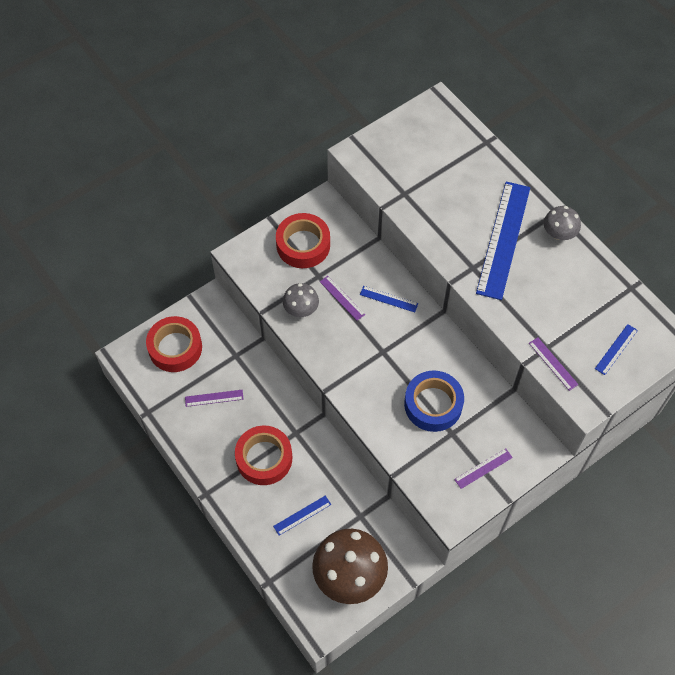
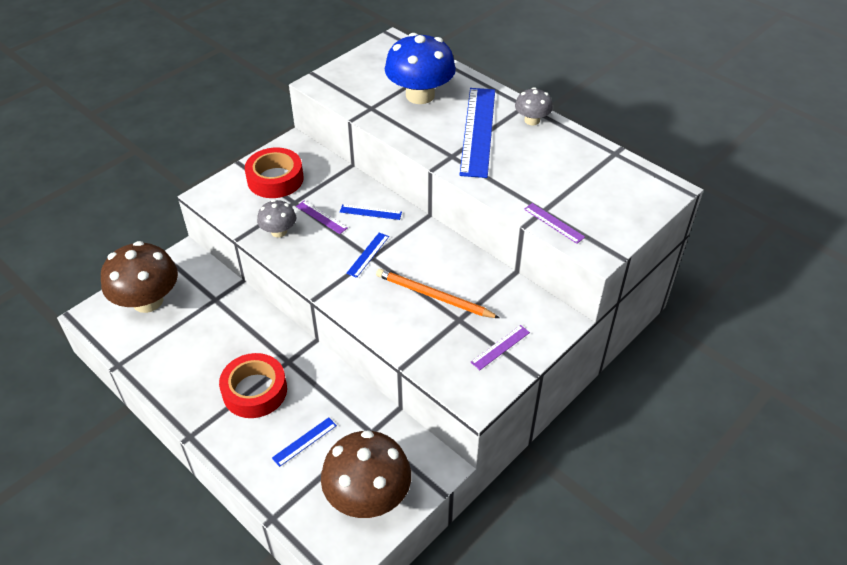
camera: 10 degrees left, 15 degrees down
(175, 348) = (148, 301): red tape -> brown mushroom
(214, 398) = (193, 341): purple ruler -> none
(433, 404) = (433, 296): blue tape -> orange pencil
(454, 183) = (420, 95): none -> blue mushroom
(616, 349) = (615, 203): blue ruler -> blue ruler (368, 254)

